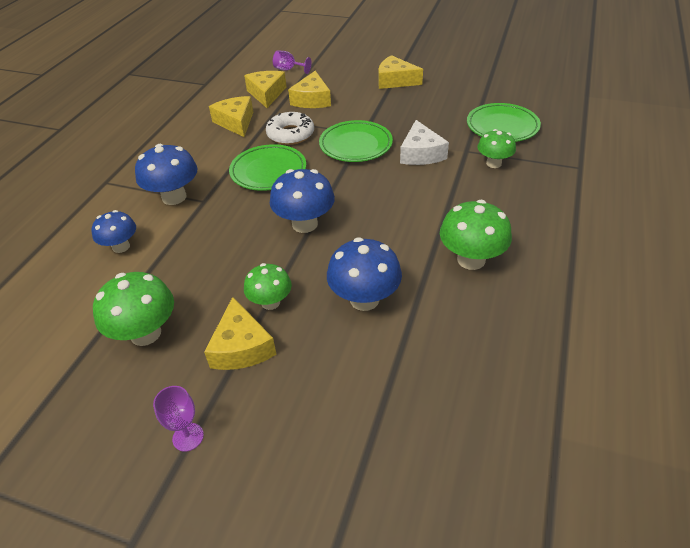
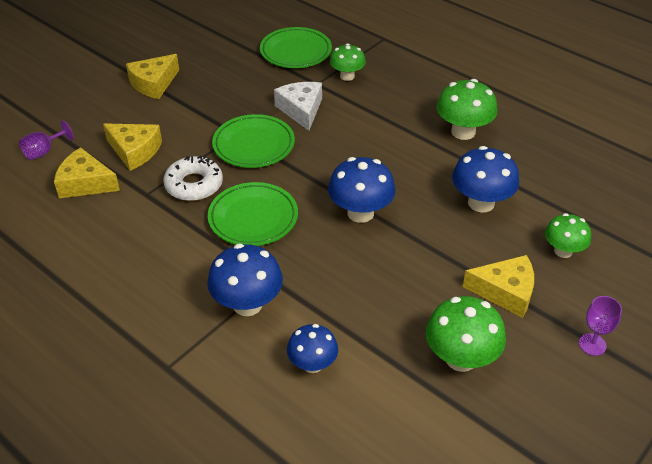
camera: 70 degrees left, 0 degrees up
(236, 122) = (128, 223): yellow cheese -> none
(270, 302) = (458, 261): green mushroom -> green mushroom (563, 251)
(421, 153) = (301, 110): white cheese -> white cheese turned 120 degrees counterclockwise

